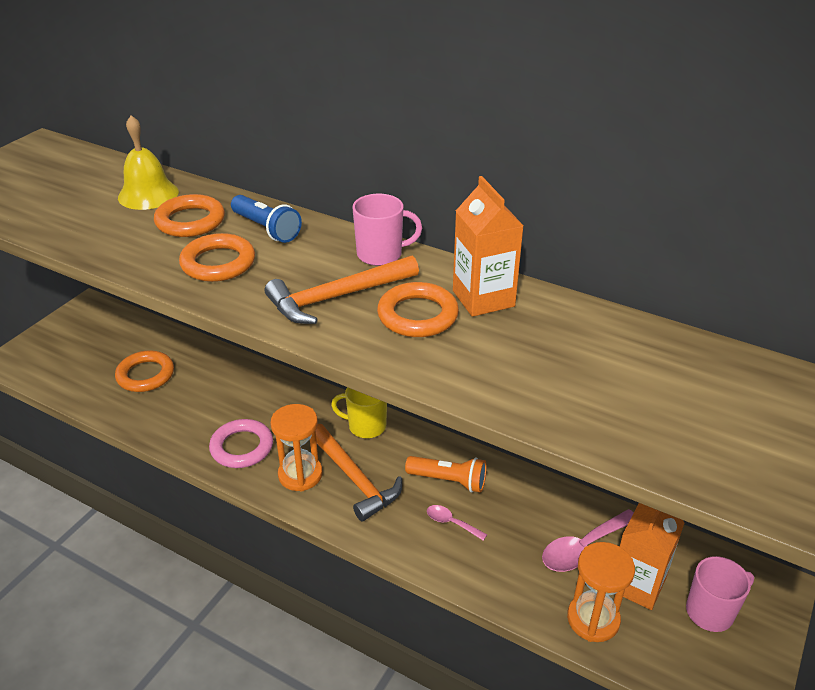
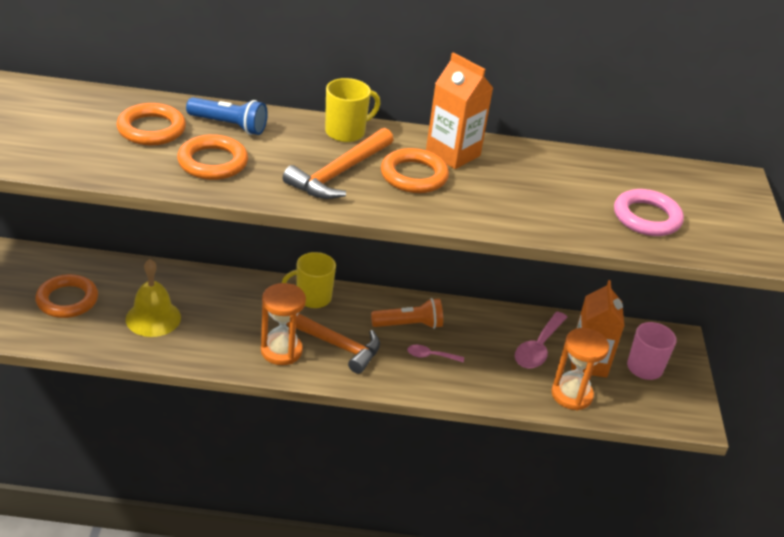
camera: 30 degrees left, 0 degrees up
(148, 194) = (85, 110): yellow bell -> yellow bell (153, 318)
(242, 447) = (212, 341): pink ring -> pink ring (646, 217)
(381, 254) = (346, 132): pink mug -> yellow mug

